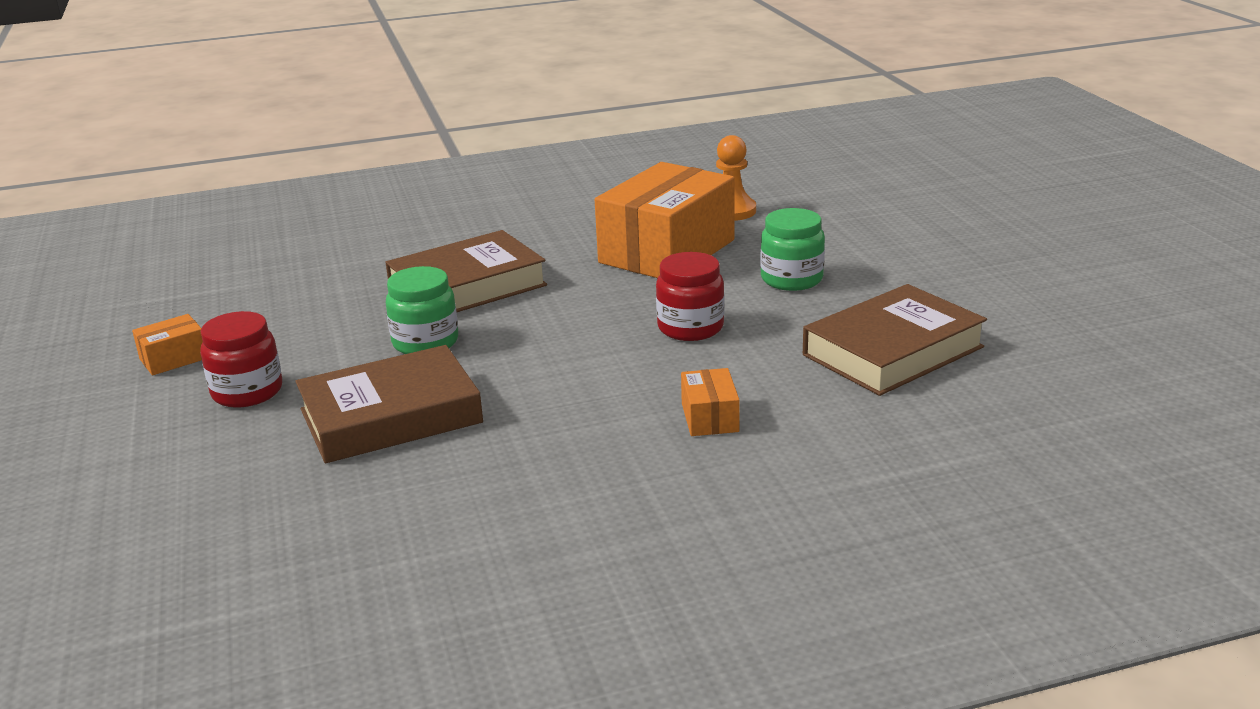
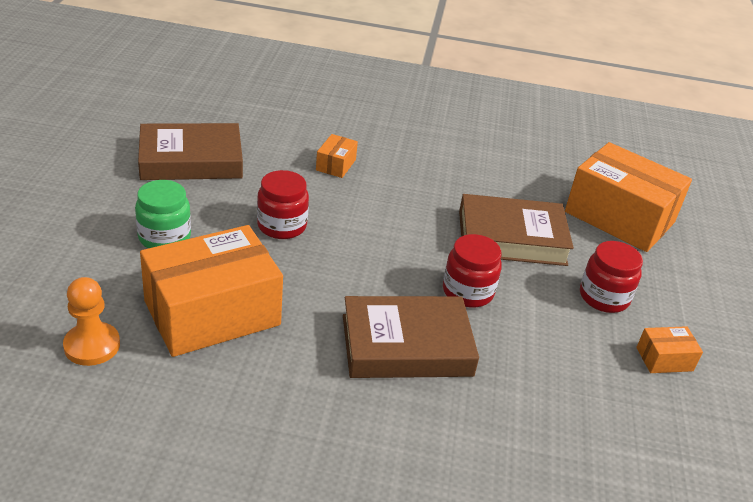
camera: 160 degrees left, 10 degrees up
(214, 509) = (619, 217): none -> orange box
(425, 342) = (467, 292): green jar -> red jar

